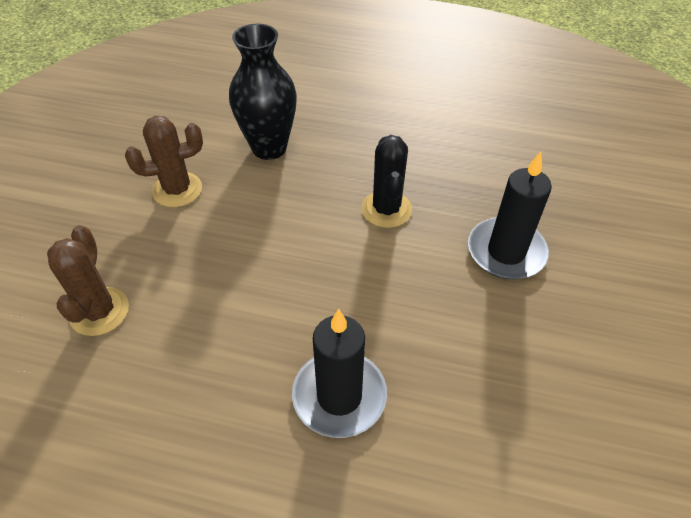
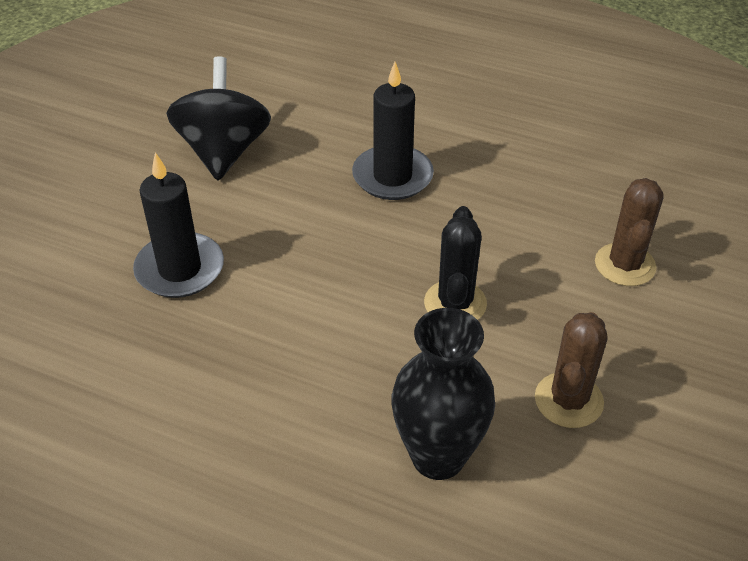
camera: 170 degrees left, 5 degrees down
(177, 190) = (568, 400): brown cactus -> brown cactus turned 60 degrees counterclockwise
(386, 209) = (294, 335): black cactus -> black cactus (455, 303)
(547, 407) = (224, 151): none -> black spinning top

